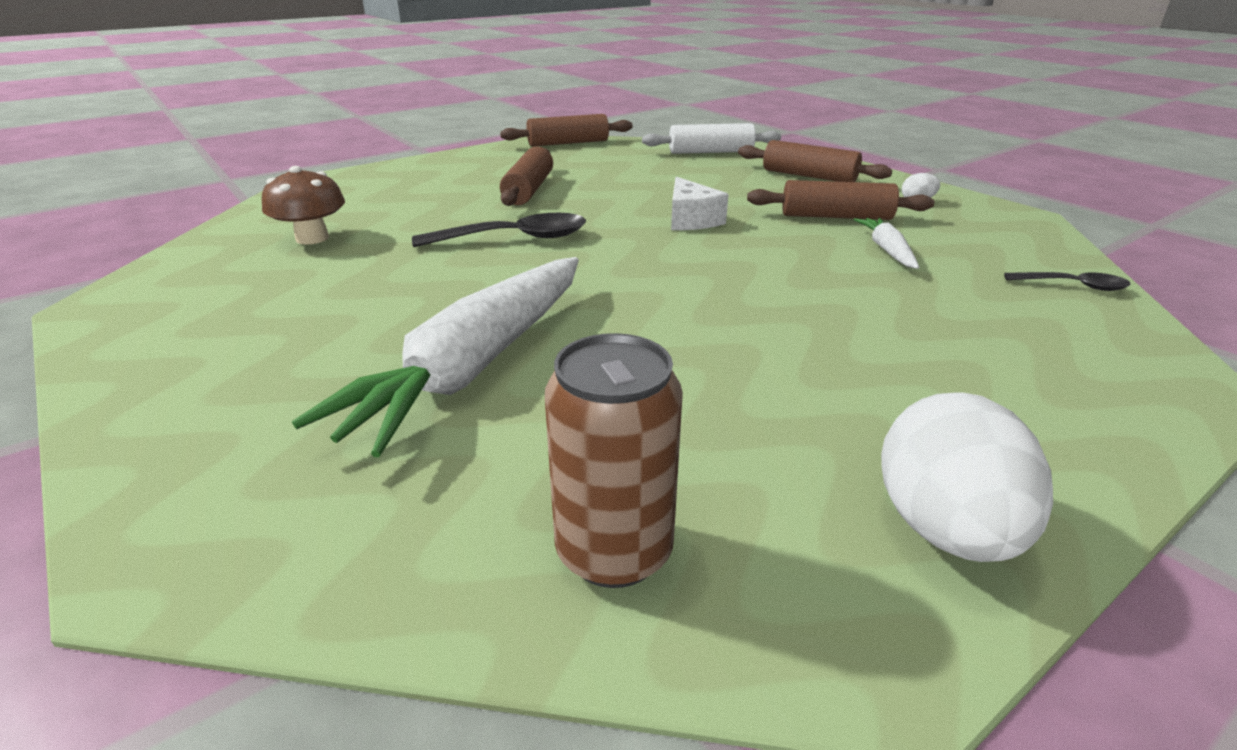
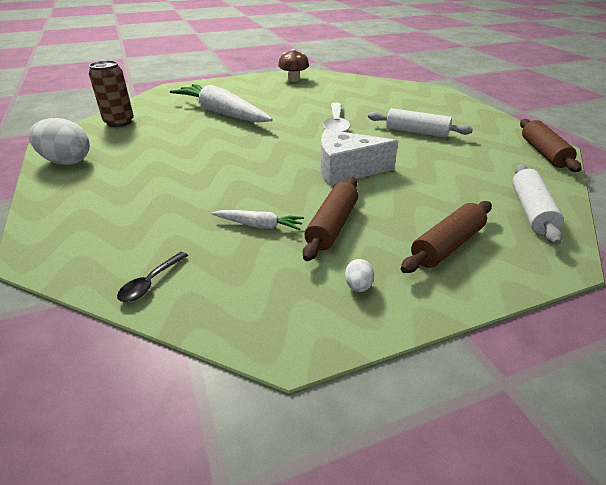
camera: 105 degrees right, 5 degrees up
(312, 238) = (354, 91): brown mushroom -> brown mushroom (293, 79)
(514, 238) = (336, 124): black spoon -> white spoon
(529, 190) = (416, 132): brown rolling pin -> white rolling pin
(691, 220) = (346, 170): white cheese -> white cheese, size x1.55

